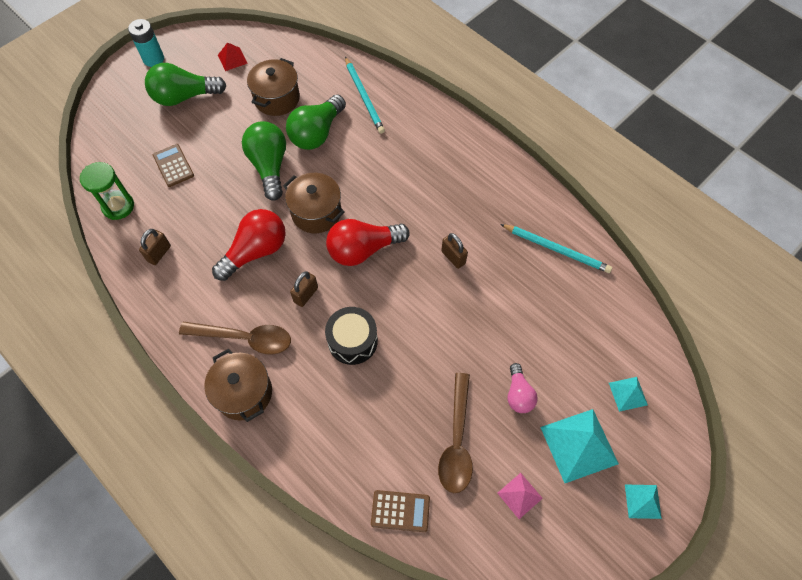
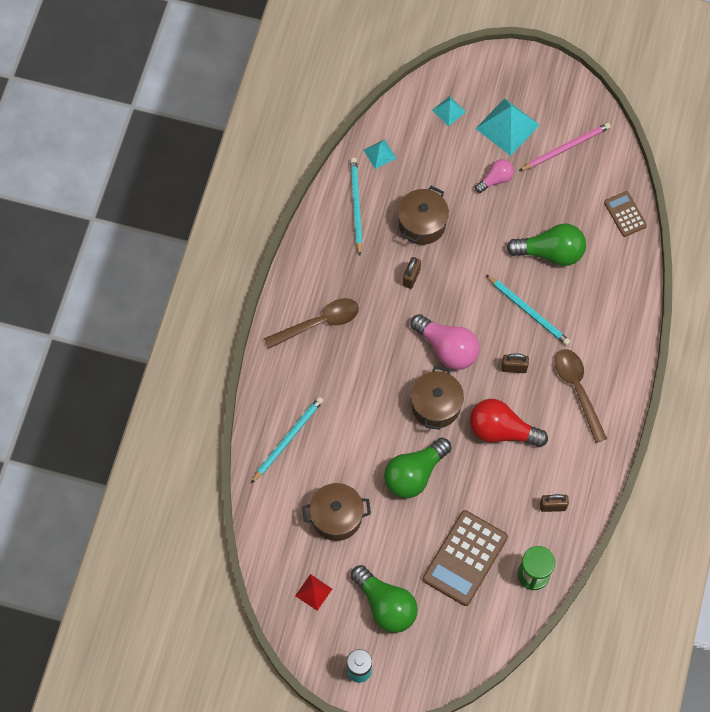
camera: 120 degrees left, 5 degrees up
(173, 165) = (465, 558): brown calculator -> brown calculator, size x1.83
(244, 393) = (617, 363): brown pot -> brown pot (422, 224)
(317, 133) = (354, 456): green light bulb -> green light bulb (550, 252)
(352, 341) = (528, 311): black drum -> turquoise pencil
(363, 249) = (447, 348): red light bulb -> pink light bulb
(457, 441) = (556, 203): brown spoon -> brown spoon (319, 323)
(519, 495) = (566, 148): pink pyramid -> pink pencil
(643, 501) = (520, 75): turquoise pyramid -> turquoise pyramid (379, 154)

